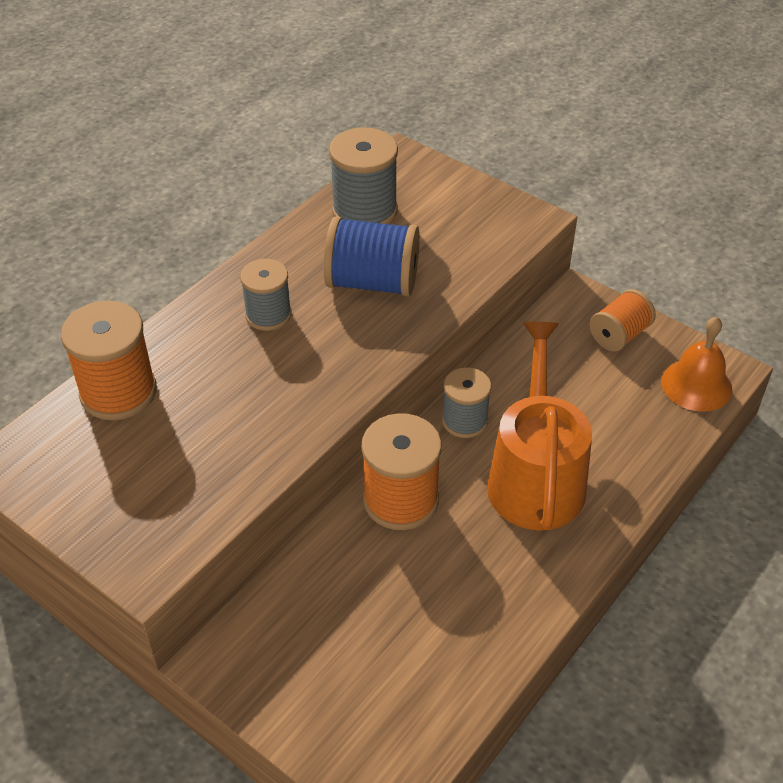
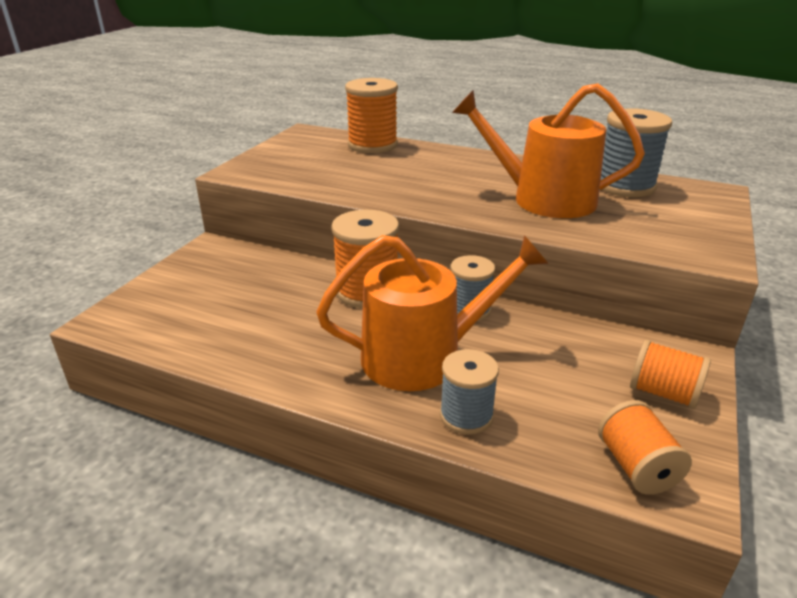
camera: 75 degrees right, 15 degrees down
(268, 315) = (474, 171): grey spool -> grey spool (466, 416)
(372, 282) = (543, 199): blue spool -> orange watering can
(696, 385) = (636, 467): orange bell -> orange spool

